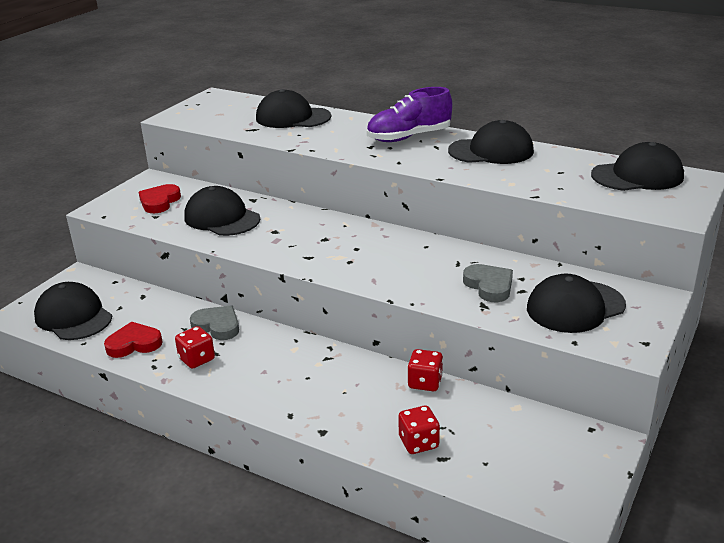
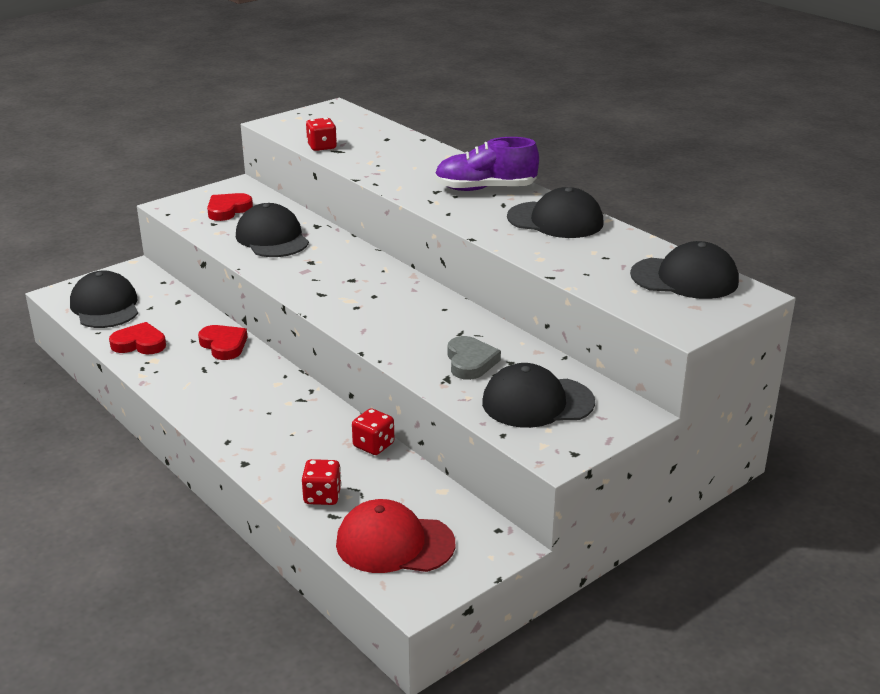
camera: 20 degrees right, 0 degrees up
(197, 359) = (183, 371): red dice -> red dice (322, 147)
(217, 326) = (224, 345): grey heart -> red heart
(292, 117) = (388, 145): black cap -> none
(517, 468) = (394, 543): none -> red cap

